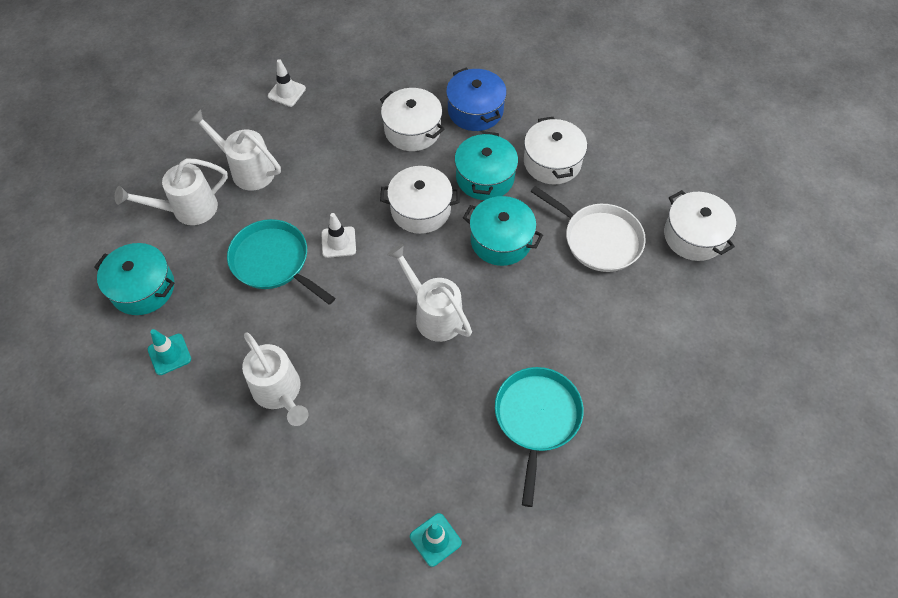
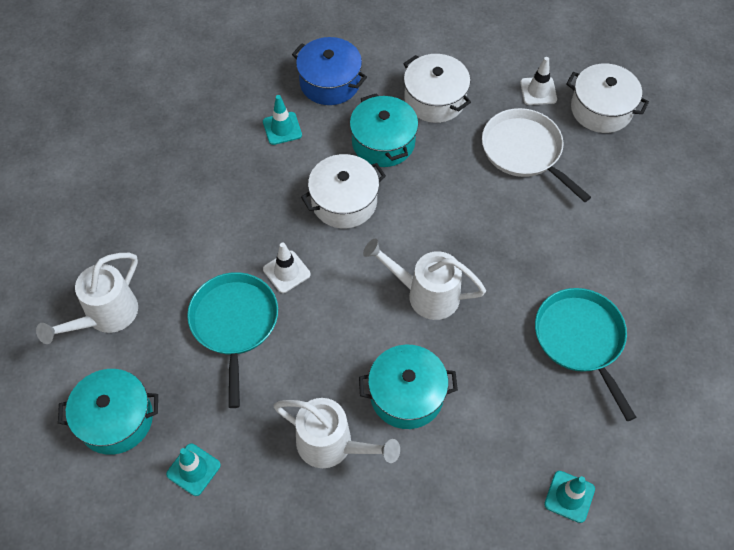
camera: 30 degrees left, 0 degrees up
(247, 170) = (140, 245): white watering can -> none
(273, 261) = (234, 323): turquoise pan -> turquoise pan turned 75 degrees clockwise
(287, 92) = (126, 148): white traffic cone -> white traffic cone (538, 91)
(412, 130) = (282, 128): white pot -> turquoise traffic cone
(501, 240) = (439, 194): turquoise pot -> turquoise pot (406, 395)
(599, 239) = (524, 151): white pan -> white pan turned 135 degrees counterclockwise

